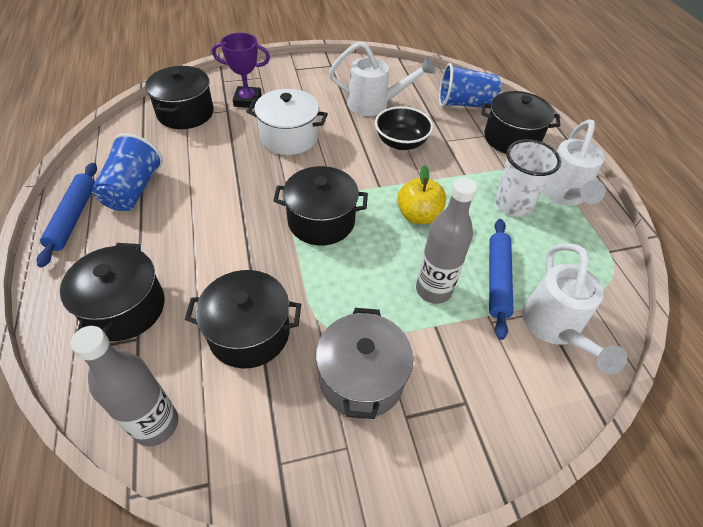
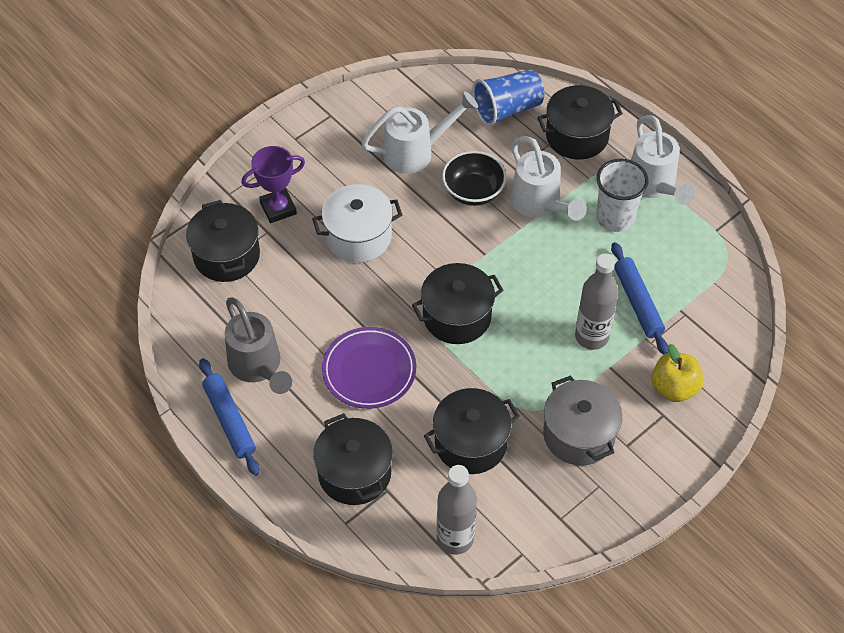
camera: 25 degrees left, 5 degrees up
(133, 190) = (258, 367): blue cup -> grey watering can
(214, 230) = (369, 371): none -> purple plate
(418, 216) = (538, 270): yellow apple -> yellow apple (674, 388)
(555, 328) = (701, 325): white watering can -> white watering can (540, 205)

